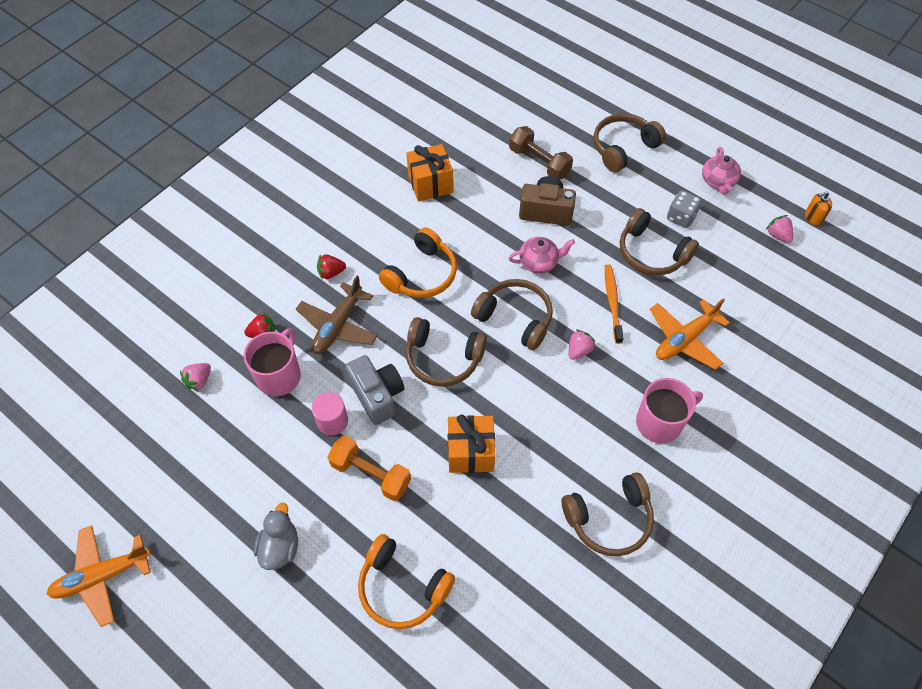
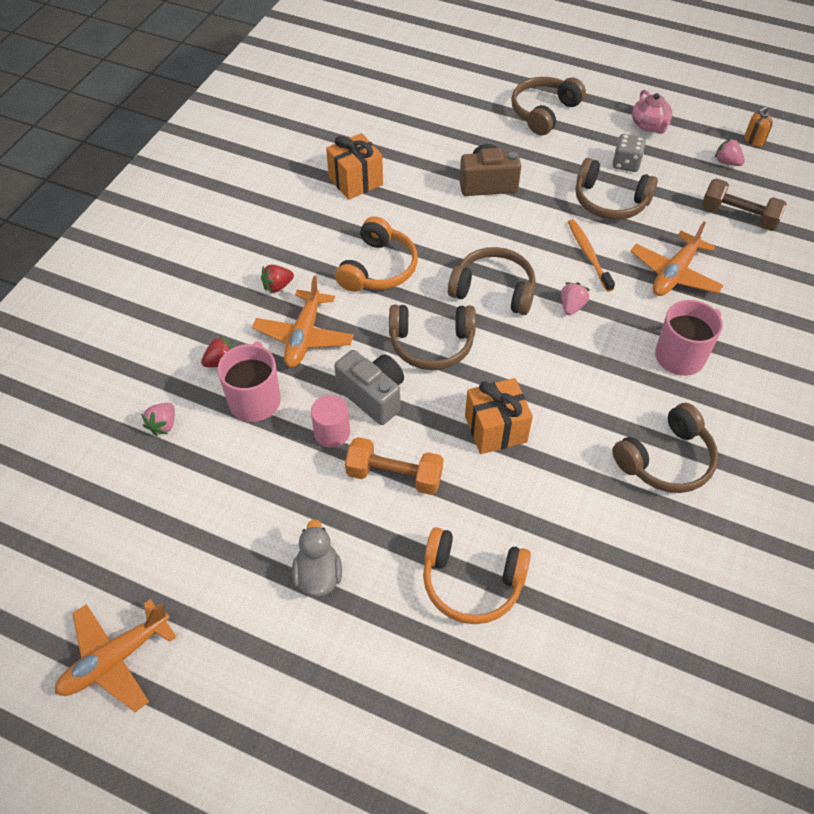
camera: 15 degrees left, 5 degrees down
(338, 326) = (304, 336): brown plane -> orange plane
(539, 162) = (463, 140): brown dumbbell -> brown dumbbell (738, 216)
(539, 262) = (498, 232): pink teapot -> none

